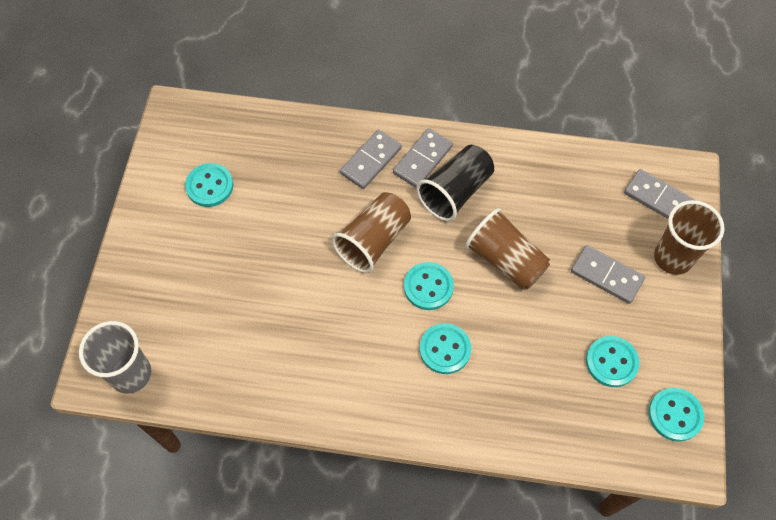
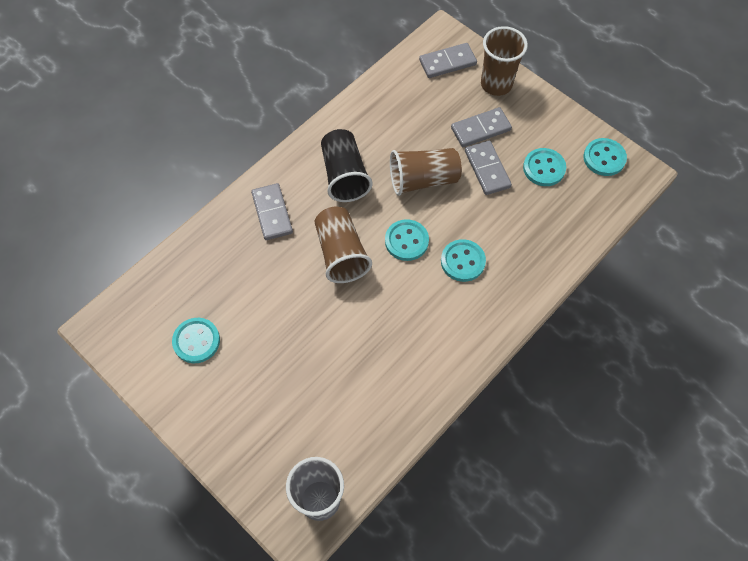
camera: 55 degrees left, 0 degrees up
(423, 160) = (300, 179): grey domino -> grey domino (487, 169)

